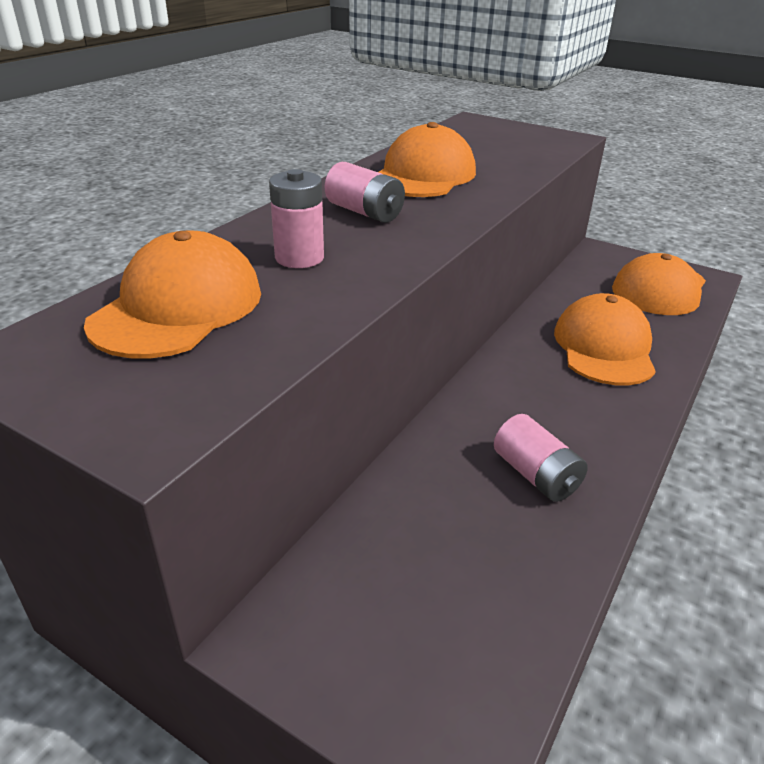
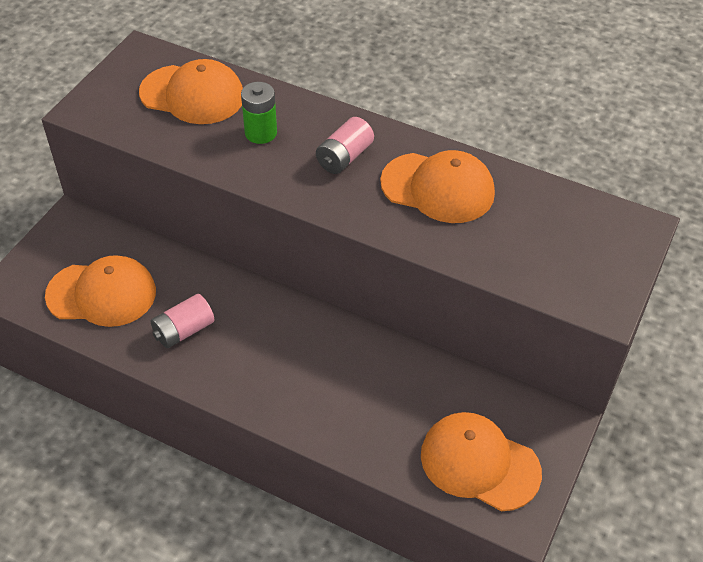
camera: 85 degrees right, 15 degrees up
(299, 258) = (261, 133): pink battery -> green battery
(604, 347) = (350, 393): orange cap -> orange cap (102, 294)

